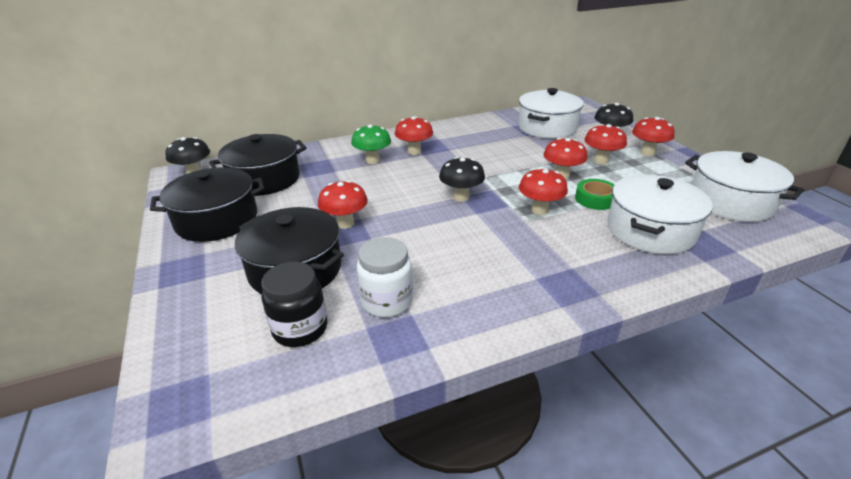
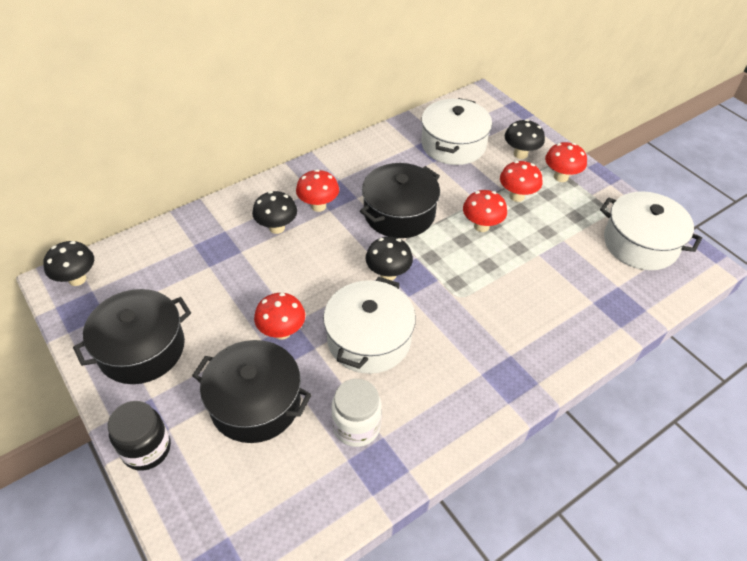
camera: 15 degrees left, 15 degrees up
(264, 179) = (166, 276): black pot -> black pot (399, 213)
(300, 329) = (289, 473): black jar -> black jar (146, 449)
(372, 160) = (277, 228): green mushroom -> black mushroom
(540, 210) = (469, 282): red mushroom -> none
(595, 199) = (519, 257): green tape -> none
(650, 230) = (573, 295): white pot -> white pot (369, 339)

